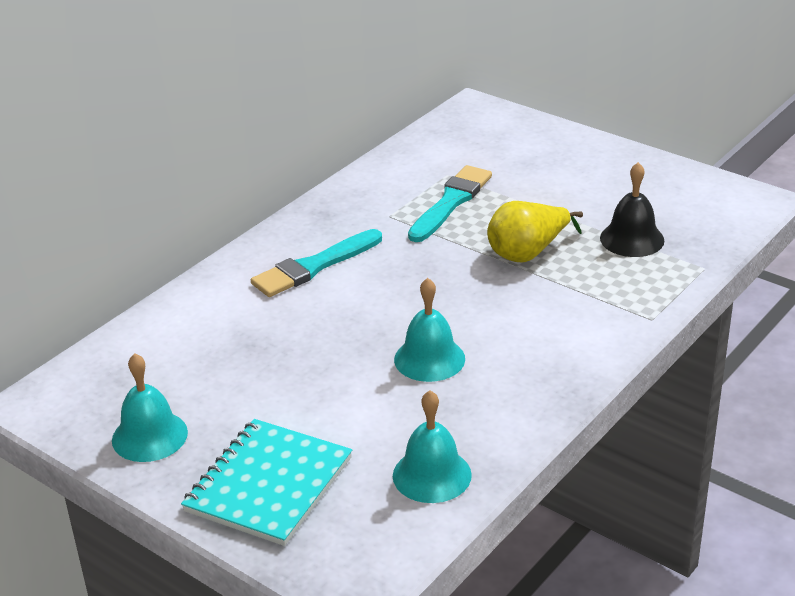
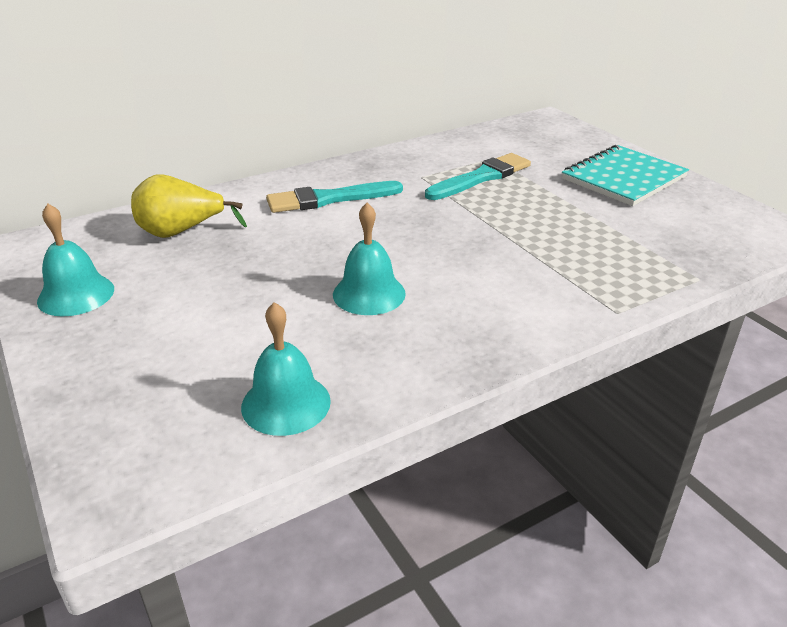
camera: 20 degrees right, 0 degrees up
(269, 484) = (129, 366): turquoise notebook -> turquoise notebook (623, 178)
(528, 253) = (525, 228): yellow pear -> yellow pear (181, 232)
(632, 239) = (635, 238): black bell -> none

